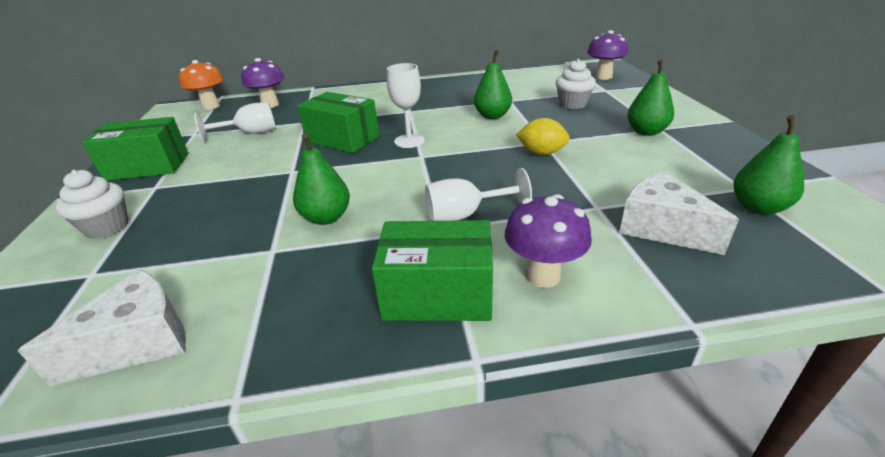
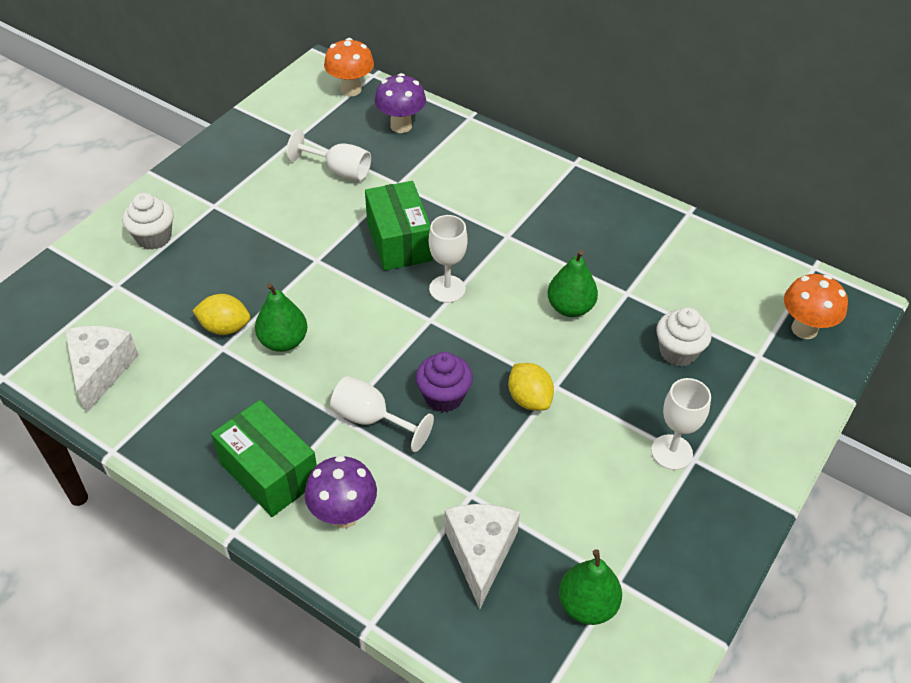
camera: 40 degrees right, 15 degrees up
(138, 343) = (100, 370): white cheese -> white cheese turned 90 degrees counterclockwise
(148, 166) = (229, 169): green box -> none
(257, 238) = (225, 327): none -> yellow lemon
(492, 179) = (444, 396): none -> purple cupcake
(603, 77) = (804, 329): purple mushroom -> orange mushroom
(646, 132) = (671, 452): green pear -> white goblet

